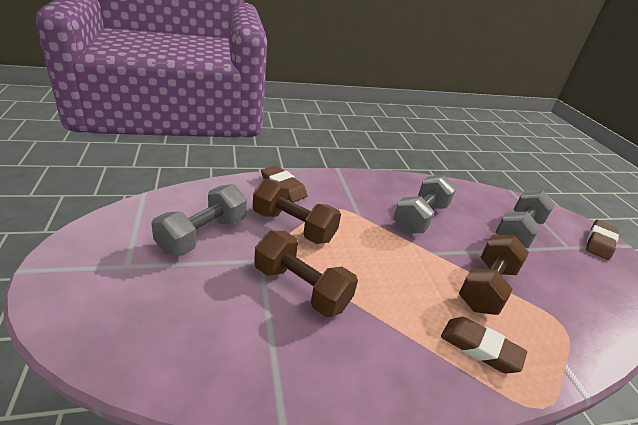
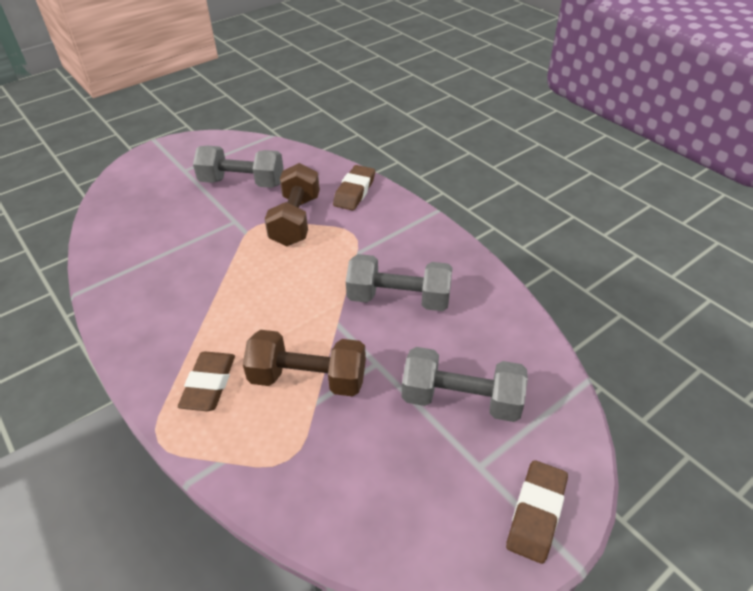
camera: 70 degrees right, 10 degrees up
(301, 288) = (216, 253): brown dumbbell -> none
(599, 243) = (536, 513): brown eraser -> brown eraser turned 75 degrees counterclockwise

